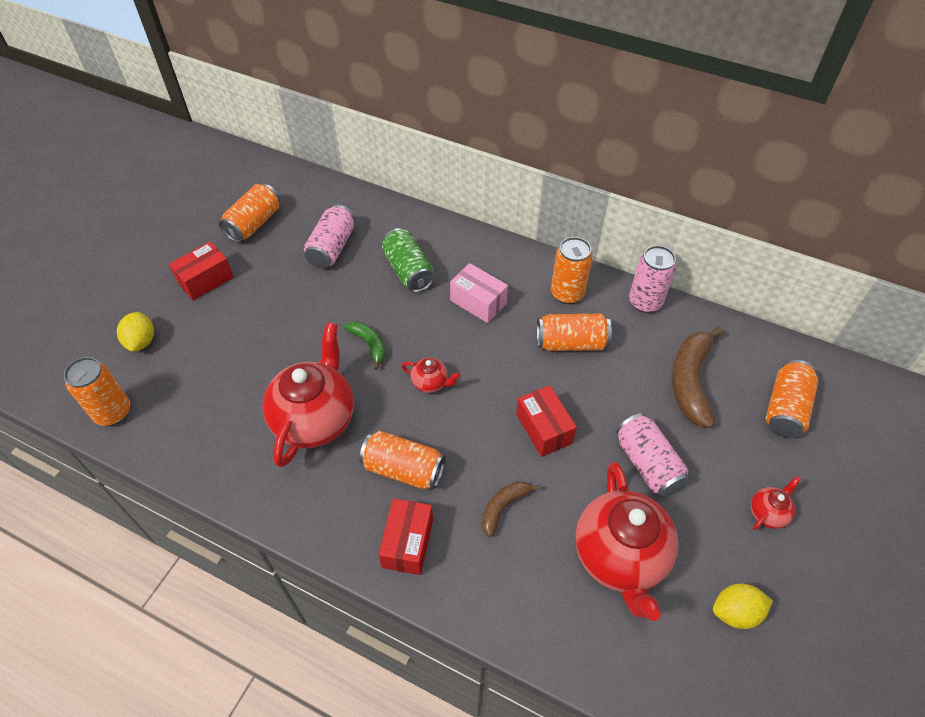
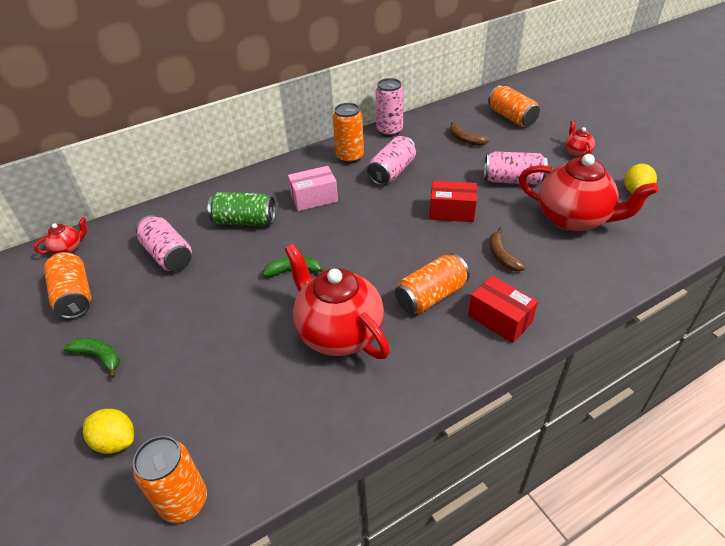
camera: 55 degrees left, 10 degrees down
(206, 280) = (99, 357): red box -> green banana
(430, 383) = (364, 251): red teapot -> red teapot (68, 249)
(571, 343) = (392, 172): orange can -> pink can
(690, 381) = (465, 140): brown banana -> brown banana, size x0.55

